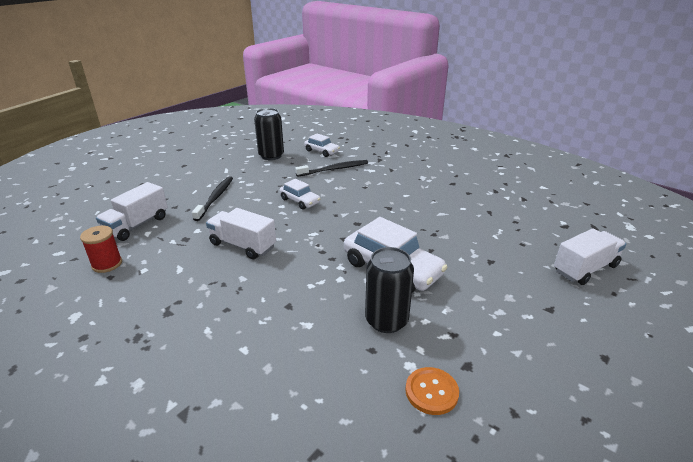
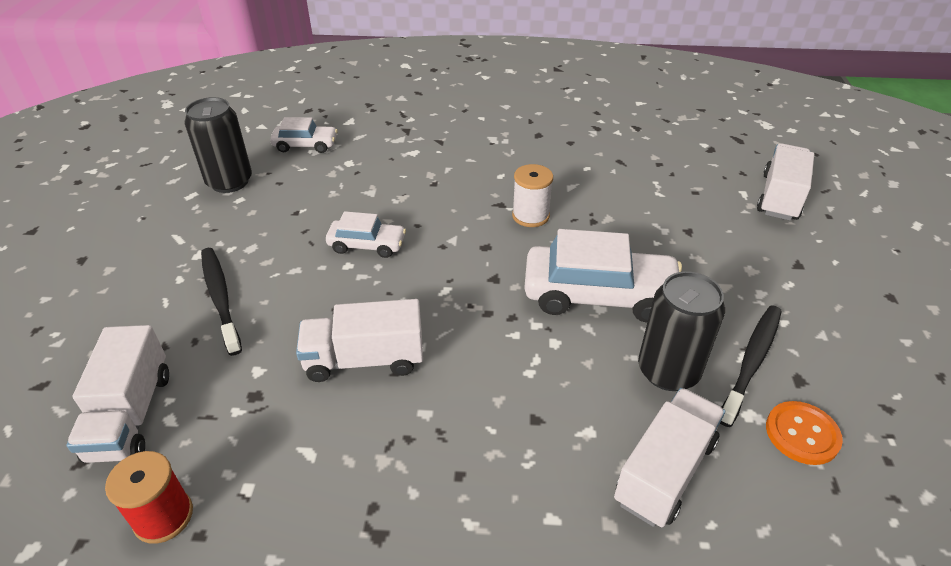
camera: 35 degrees left, 10 degrees up
(325, 362) = (665, 471): none -> white truck
(334, 169) = (359, 170): black toothbrush -> black toothbrush (752, 361)
(399, 218) = (530, 216): none -> white spool

